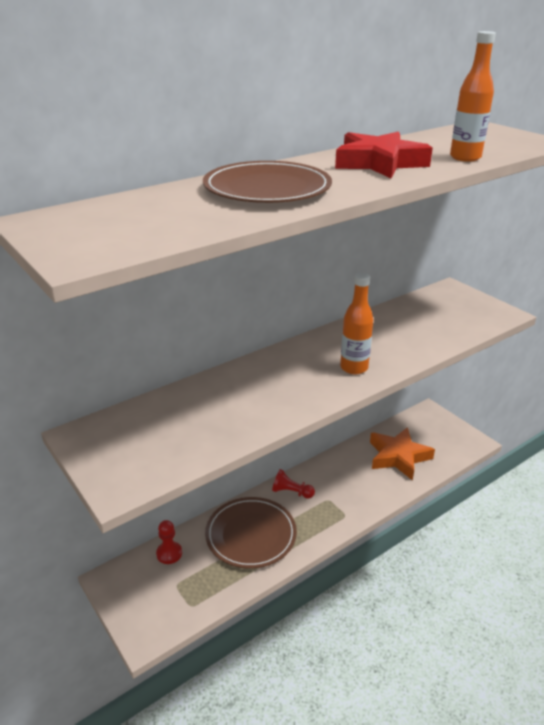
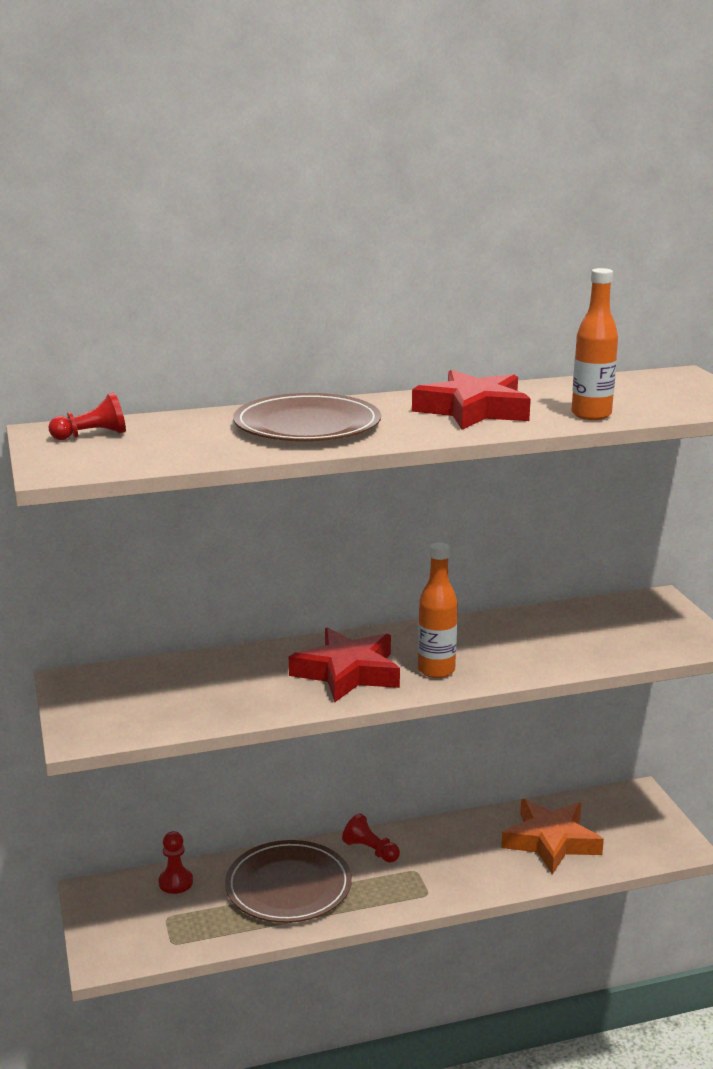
camera: 20 degrees right, 10 degrees down
(83, 219) = (92, 435): none -> red pawn
(294, 382) = (348, 672): none -> red star

